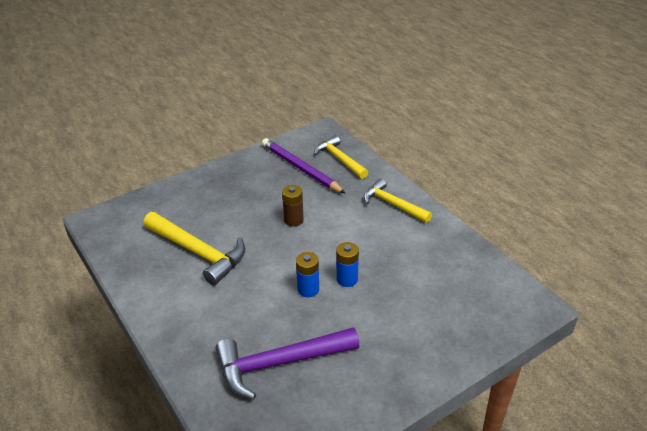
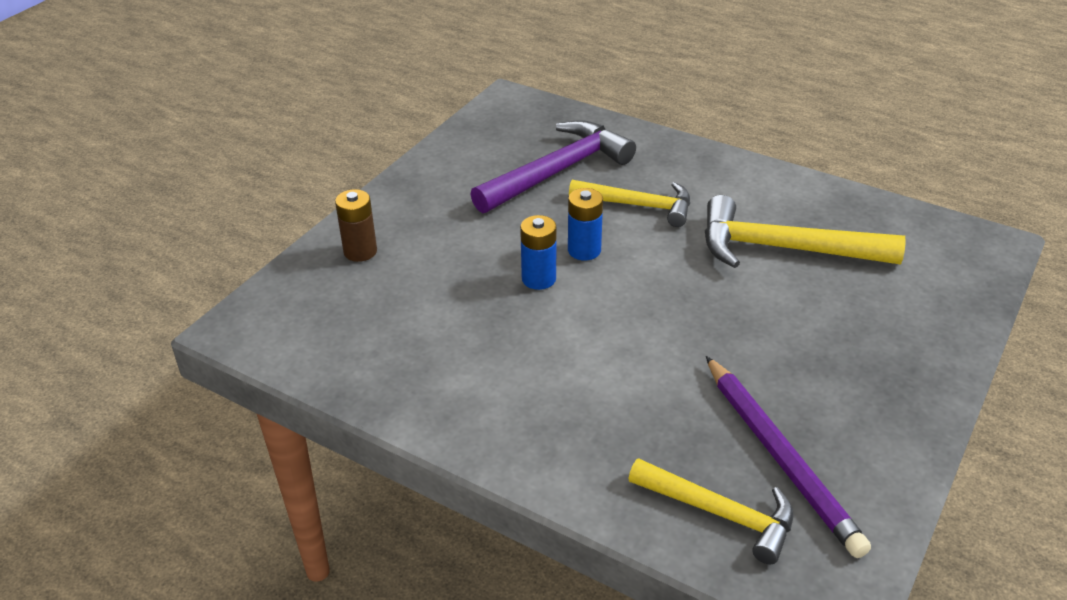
camera: 155 degrees right, 0 degrees up
(293, 220) = (693, 341): brown battery -> brown battery (360, 251)
(300, 168) = (780, 457): purple pencil -> purple pencil turned 45 degrees clockwise
(393, 204) = (538, 433): yellow hammer -> yellow hammer (639, 206)

